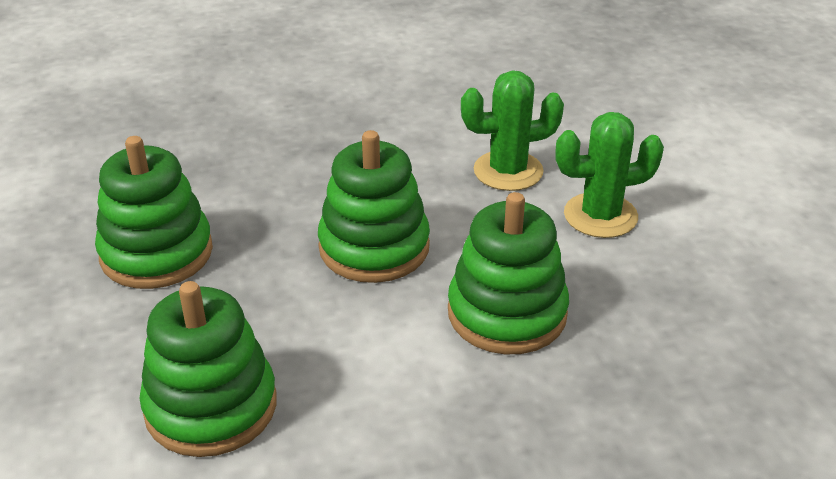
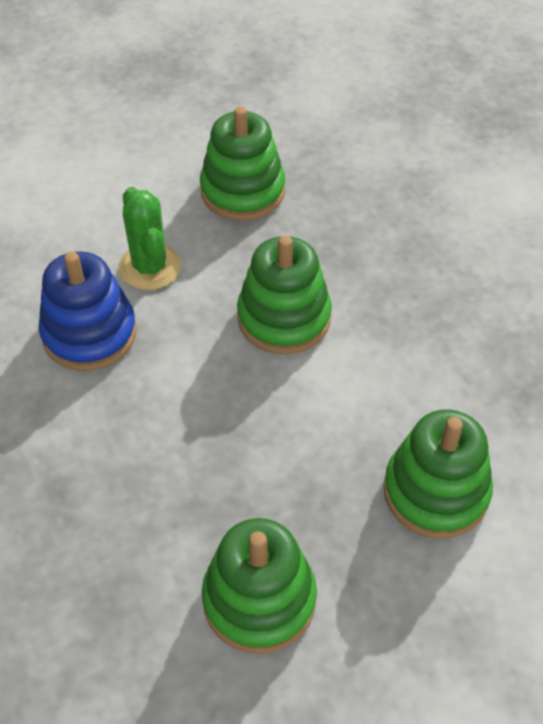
camera: 100 degrees left, 15 degrees up
(374, 247) = (218, 418): green stacking toy -> green stacking toy (242, 191)
(508, 171) = (89, 333): green cactus -> blue stacking toy

